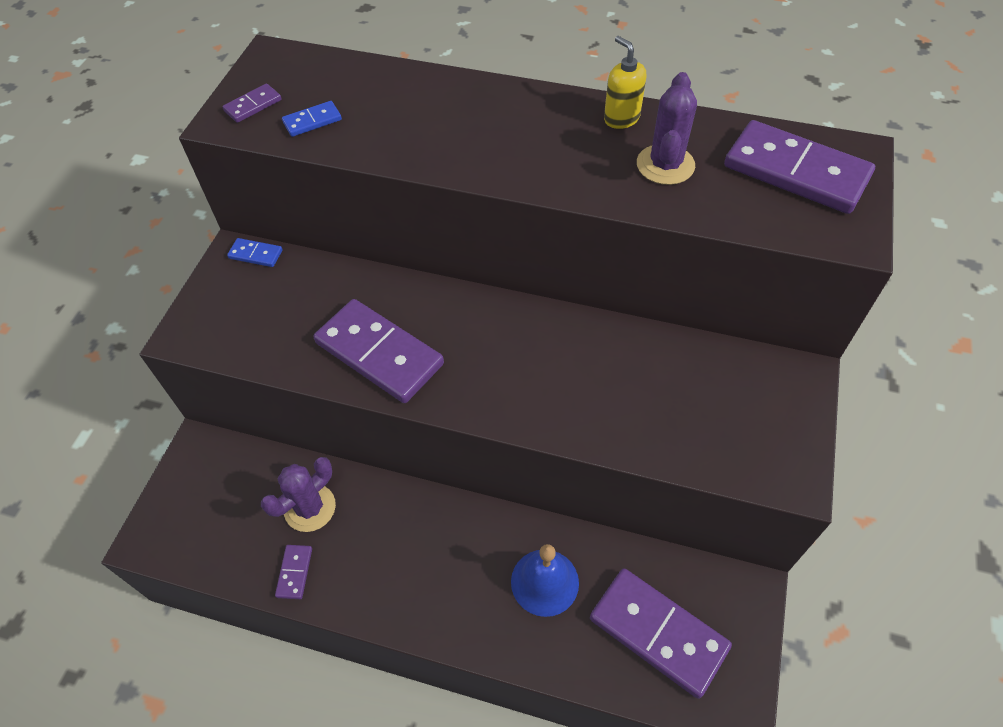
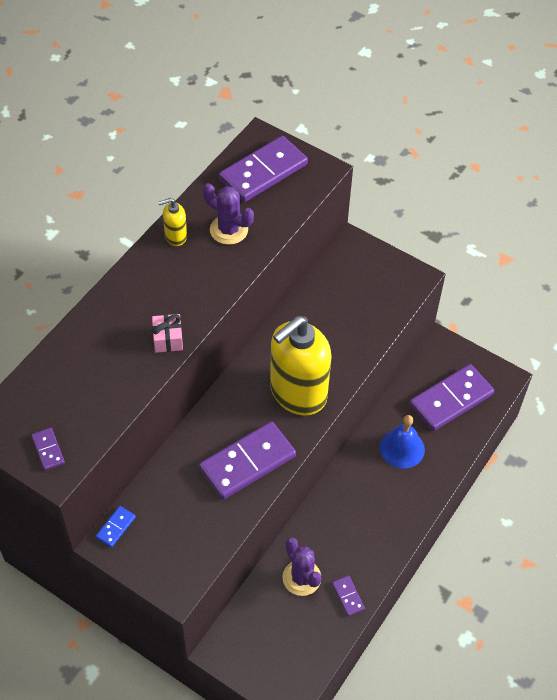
camera: 75 degrees left, 0 degrees up
(294, 572) = (348, 596): purple domino -> purple domino turned 45 degrees clockwise
(312, 121) = (87, 413): blue domino -> none
(450, 157) = (168, 339): none -> pink gift
(508, 379) = (297, 393): none -> yellow soap dispenser

